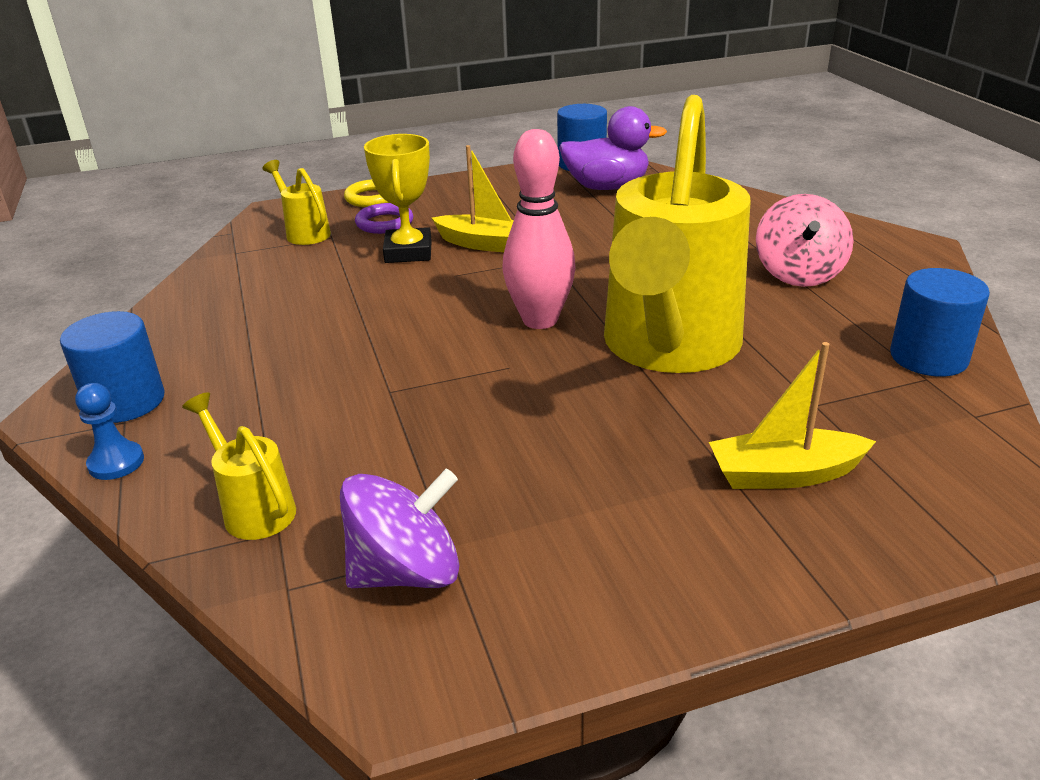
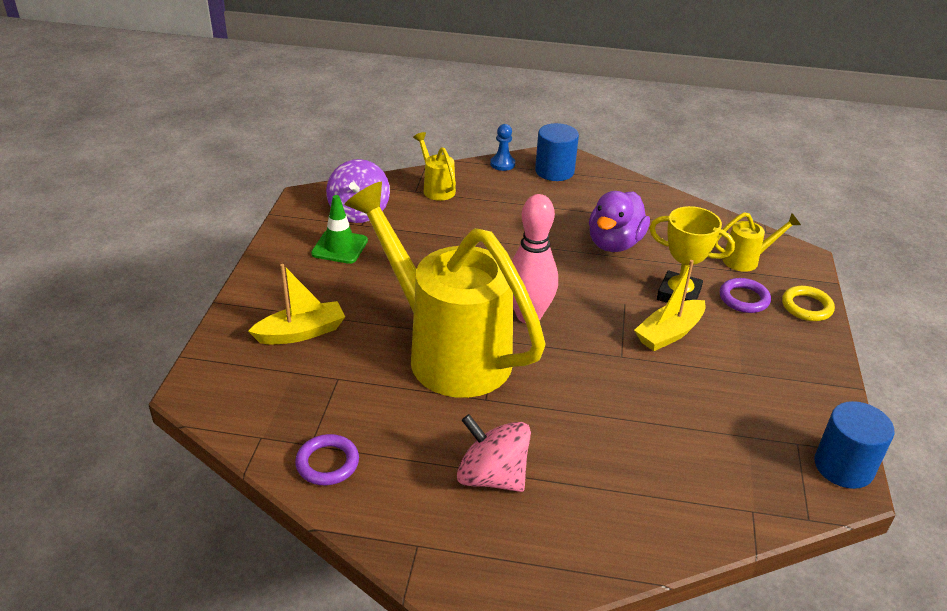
camera: 115 degrees right, 5 degrees up
(253, 507) = (436, 188): yellow watering can -> yellow watering can turned 105 degrees counterclockwise
(542, 540) = (339, 247): none -> green traffic cone
(606, 187) = (762, 454): purple duck -> purple duck (614, 243)
(784, 474) = (301, 332): yellow boat -> yellow boat turned 45 degrees clockwise
(928, 357) = (327, 463): blue cylinder -> purple ring

